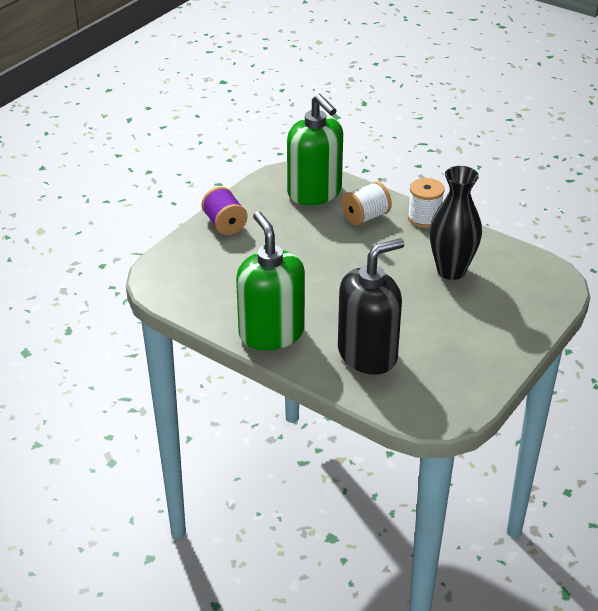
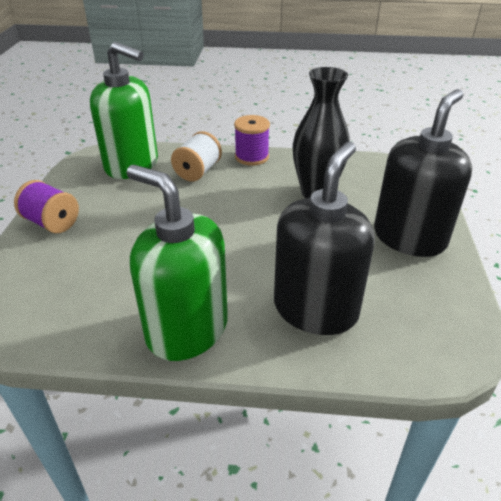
camera: 30 degrees left, 0 degrees up
(424, 218) = (251, 157): white spool -> purple spool
(492, 334) = (409, 238): none -> black soap dispenser

